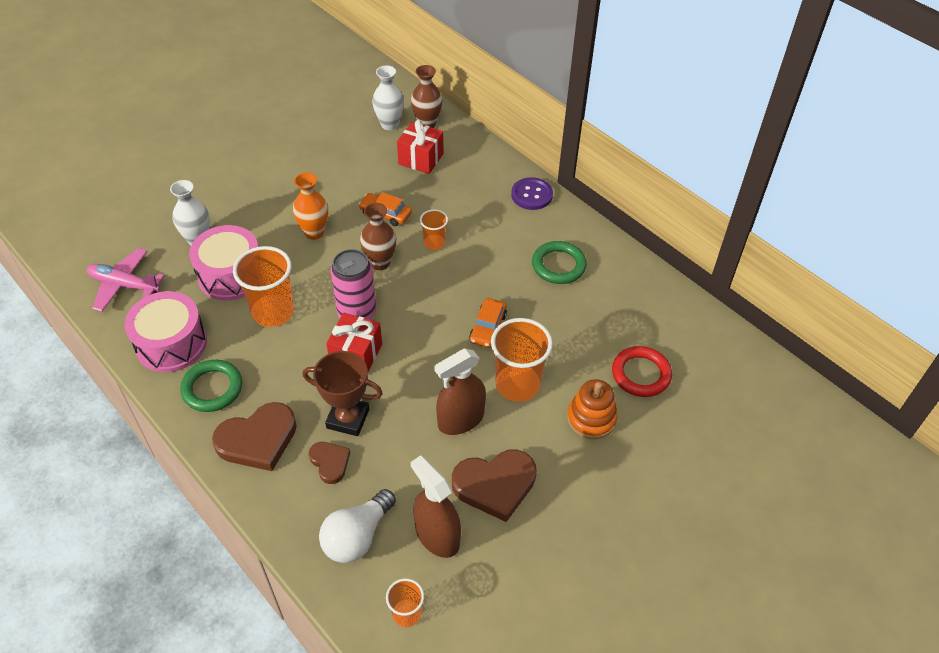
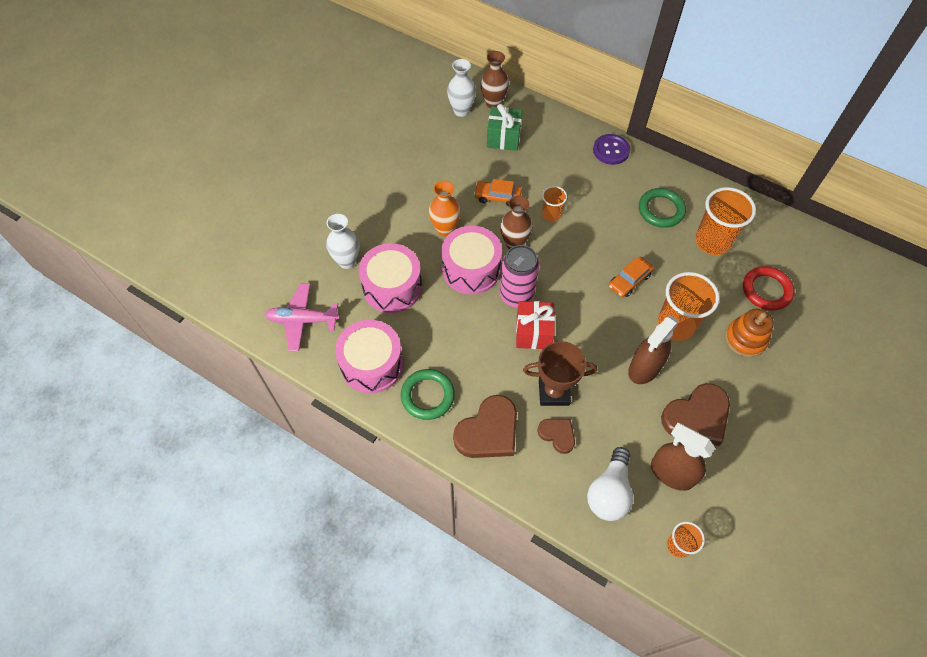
camera: 15 degrees left, 10 degrees up
(273, 312) = (445, 312): orange cup -> orange cup (712, 242)
(321, 277) = (471, 269): none -> pink drum
(421, 159) = (503, 138): red gift -> green gift
(488, 327) = (629, 280): orange car -> orange car turned 45 degrees clockwise

